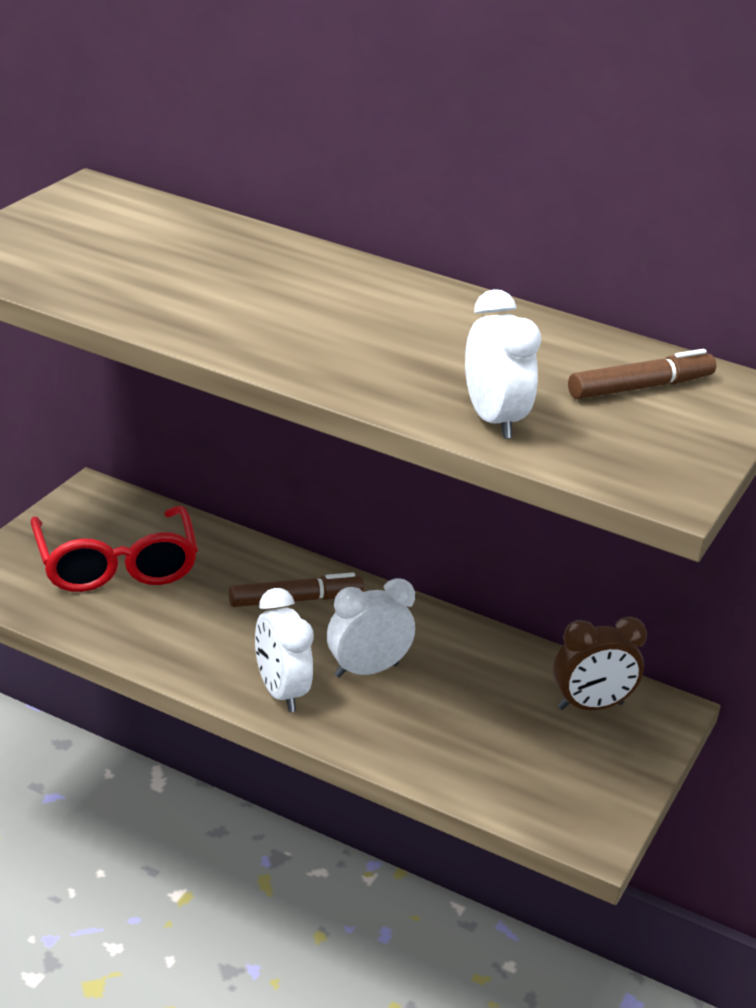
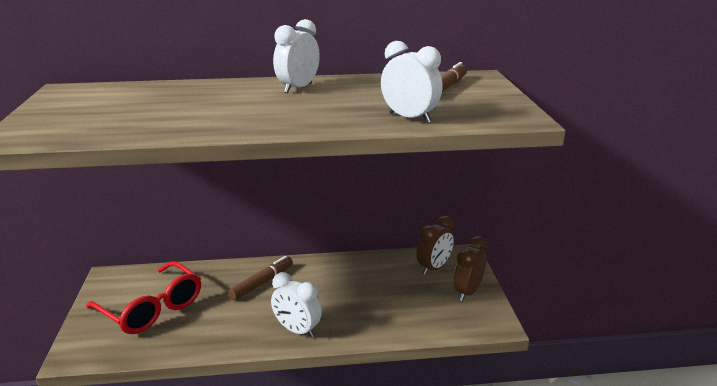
camera: 30 degrees left, 5 degrees down
(366, 670) = (327, 299): white clock -> white clock (298, 88)
(603, 769) = (467, 292): none -> brown clock

